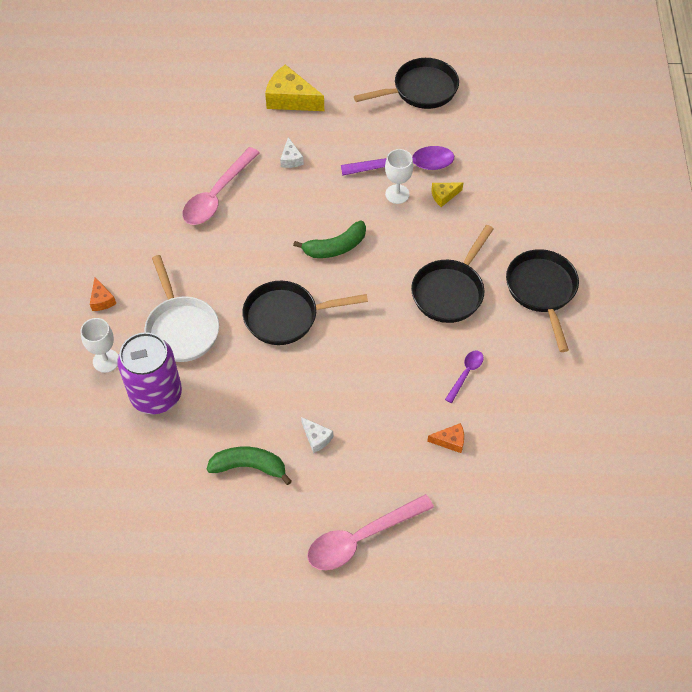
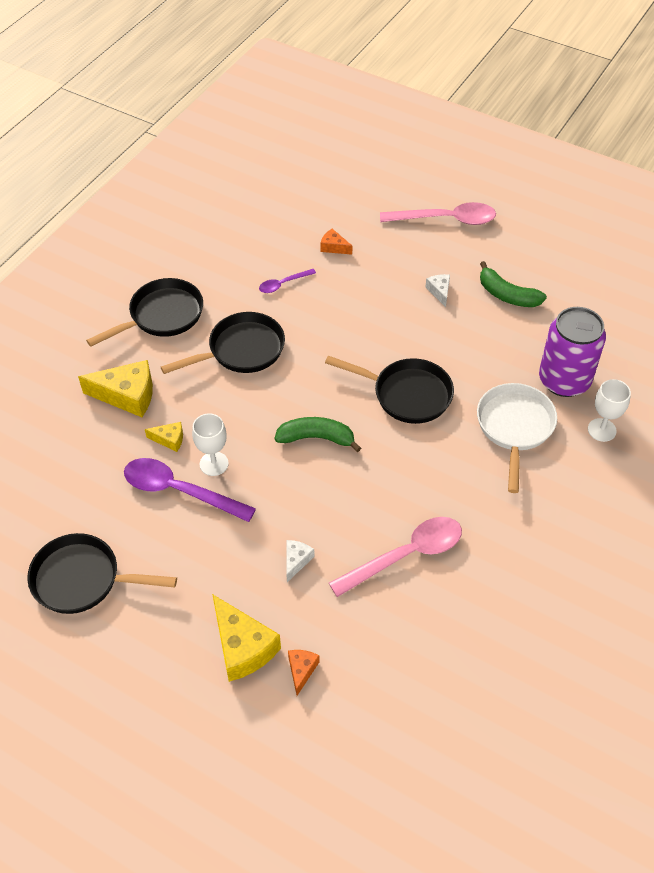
camera: 150 degrees left, 5 degrees down
(102, 300) = (585, 492): orange cheese -> orange cheese (301, 670)
(505, 213) = (127, 395): none -> yellow cheese
(542, 291) = (162, 316): black pan -> black pan turned 150 degrees counterclockwise

